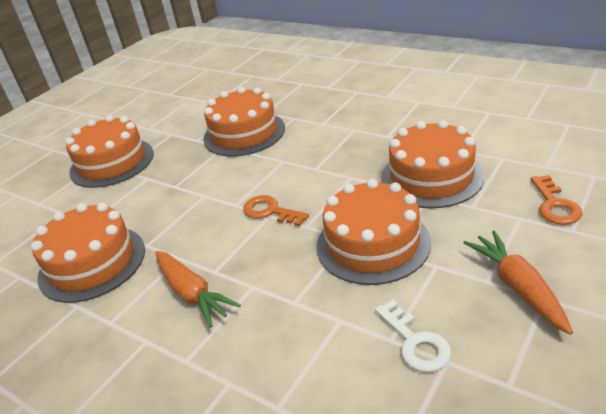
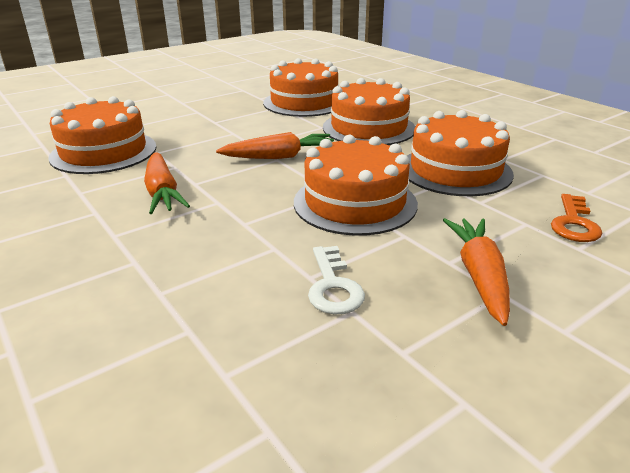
camera: 15 degrees right, 5 degrees down
(112, 162) = (179, 96): orange cake -> orange cake (368, 128)
(270, 211) = (280, 157): orange key -> orange carrot

